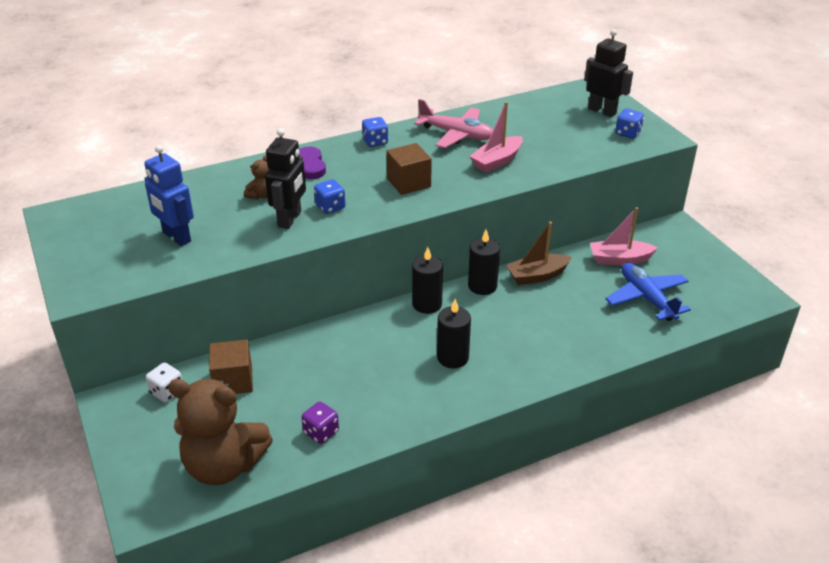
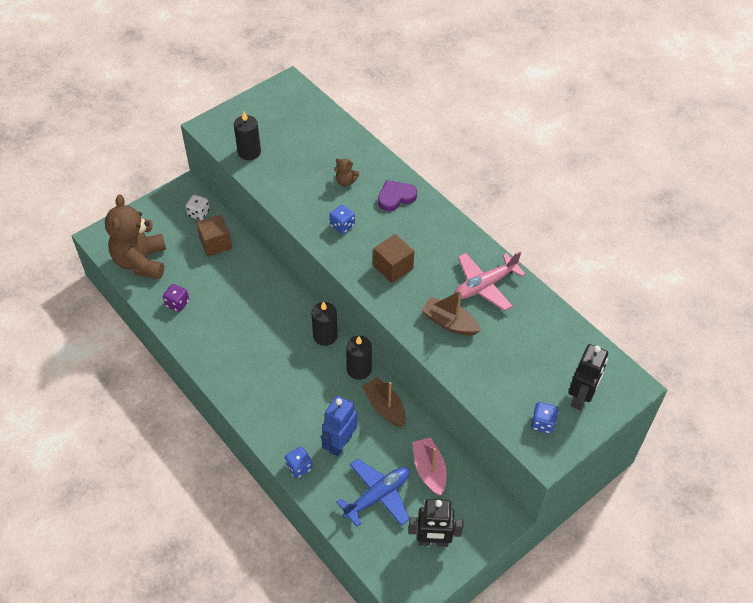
camera: 75 degrees right, 15 degrees up
(176, 237) = (280, 152): blue robot -> blue robot (340, 443)
(290, 219) = (319, 206): black robot -> black robot (433, 541)
(375, 142) = (450, 231): blue dice -> blue dice (299, 467)
(452, 357) = (267, 364): black candle -> black candle (249, 152)
(456, 134) = (485, 285): pink plane -> pink plane turned 45 degrees clockwise
(497, 161) = (449, 322): pink boat -> brown boat

